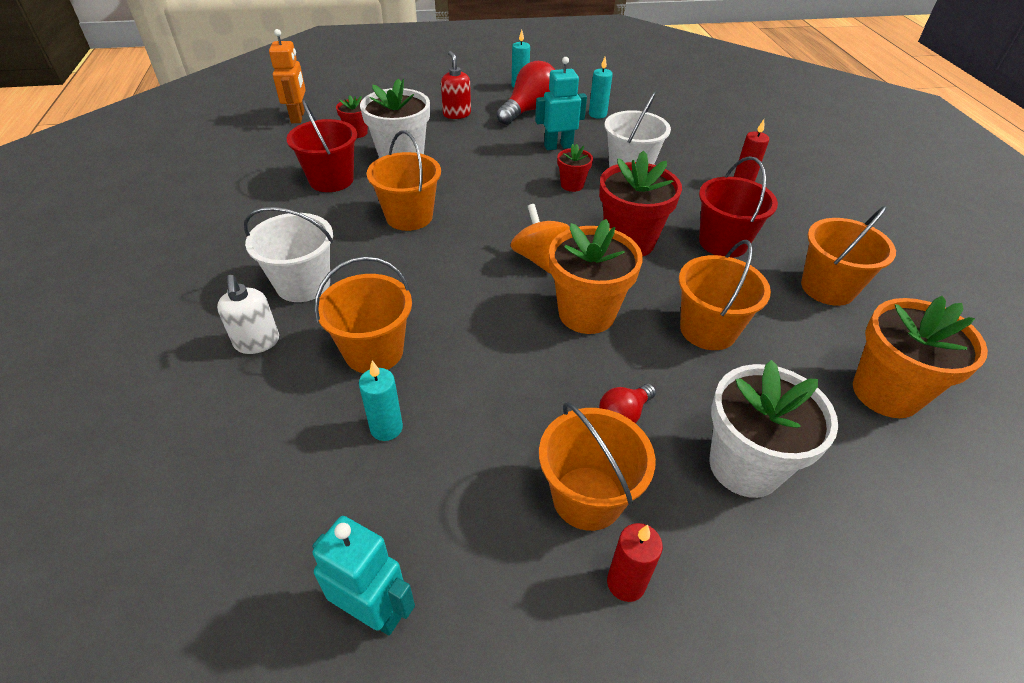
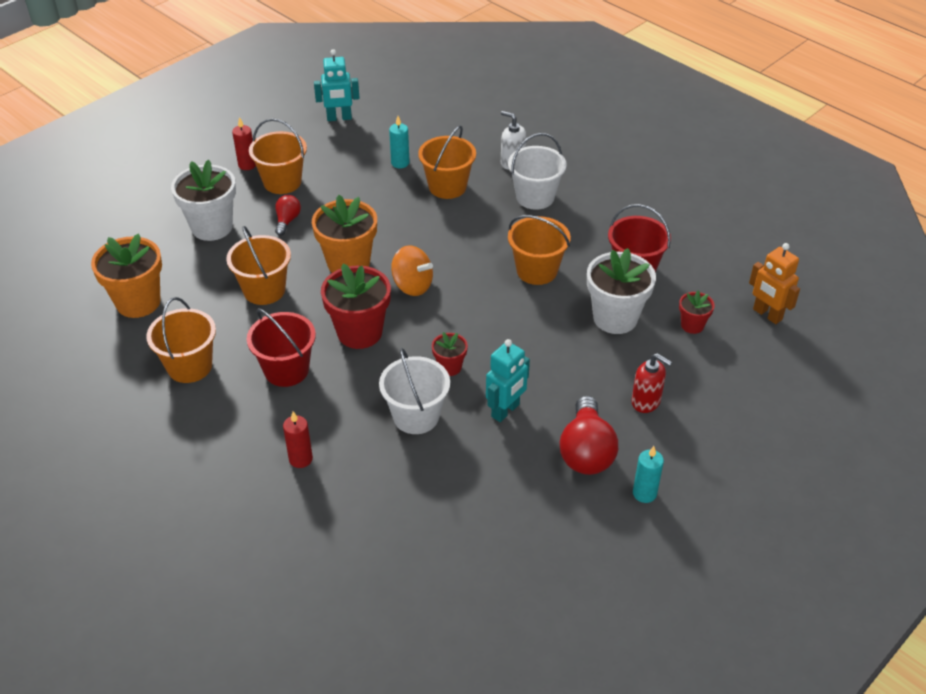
camera: 145 degrees right, 0 degrees up
(597, 114) = (513, 488): turquoise candle -> none

